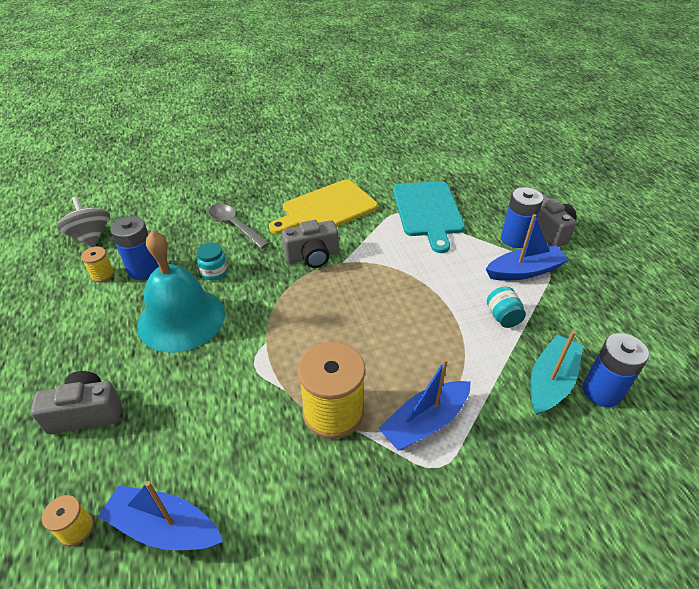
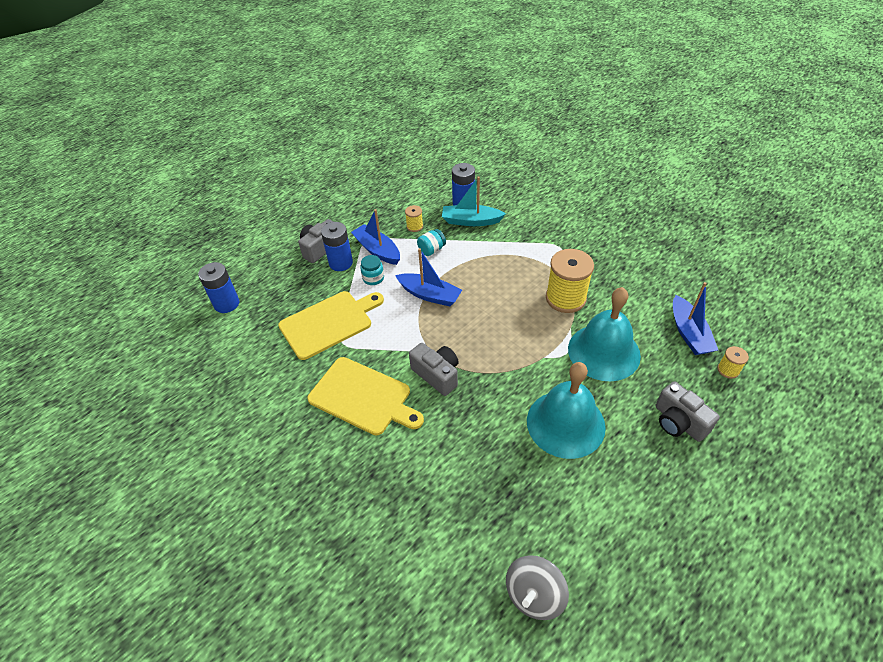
camera: 115 degrees left, 5 degrees up
(102, 274) = (570, 529): yellow spool -> yellow spool (414, 226)
(143, 269) = (539, 496): blue battery -> blue battery (226, 304)
(214, 272) = (502, 435): turquoise jar -> turquoise jar (373, 278)
(225, 401) = (604, 352): none -> turquoise bell
(235, 226) = (432, 459): grey spoon -> none
(425, 422) = (539, 259): blue boat -> blue boat (429, 295)
(428, 211) = (329, 323): turquoise cutting board -> yellow cutting board

